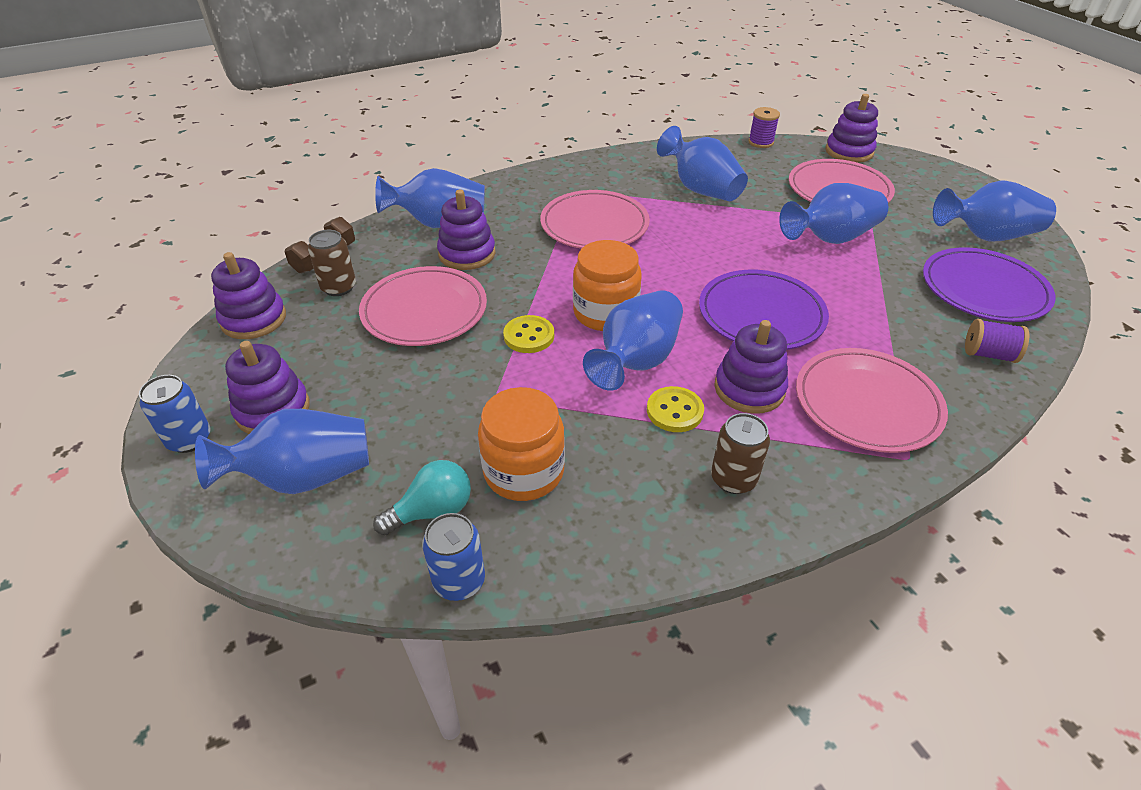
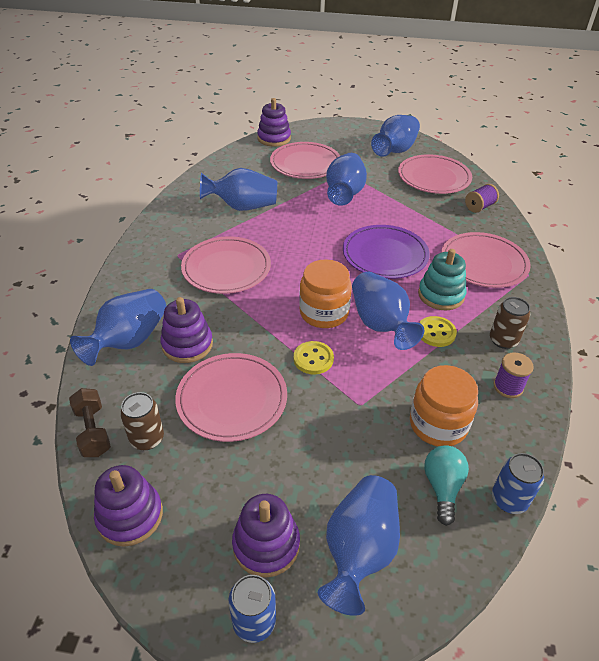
camera: 55 degrees left, 0 degrees up
(749, 389) = (441, 295): purple stacking toy -> turquoise stacking toy
(760, 142) = (223, 158): purple spool -> purple spool (508, 387)
(983, 289) = (434, 178): purple plate -> pink plate

